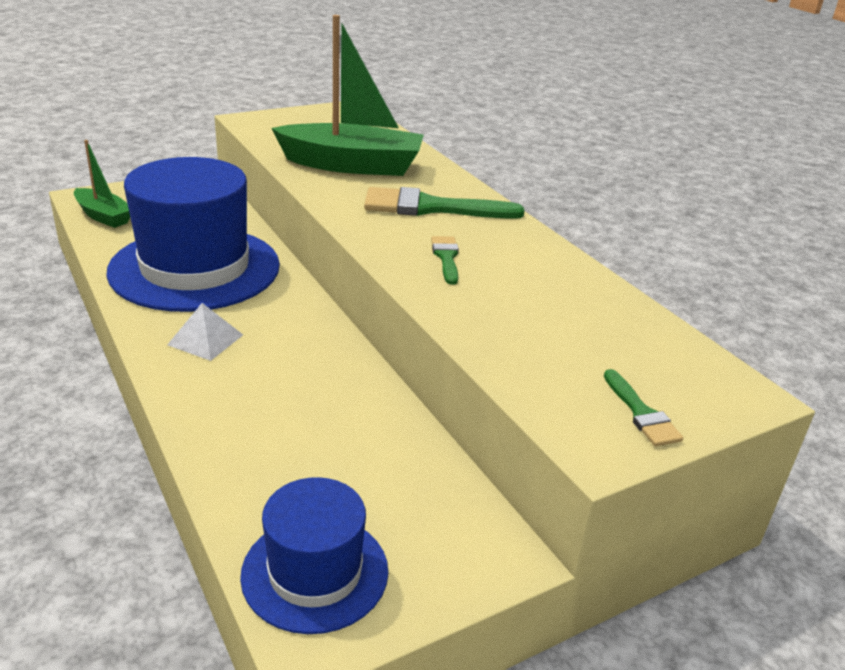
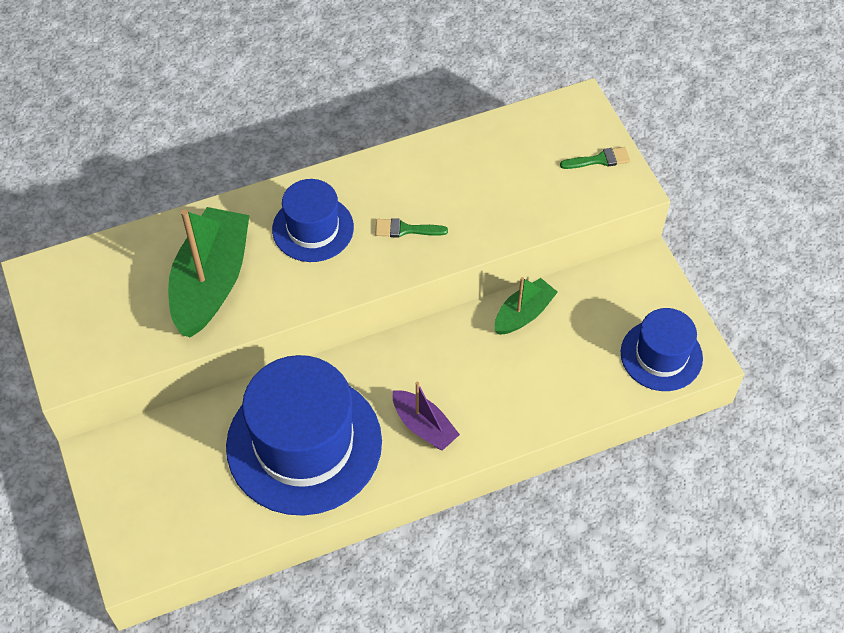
camera: 80 degrees left, 25 degrees up
(103, 216) = (183, 539): green boat -> green boat (523, 314)
(205, 339) = (424, 426): white pyramid -> purple boat
(431, 207) = (313, 228): green brush -> blue hat

